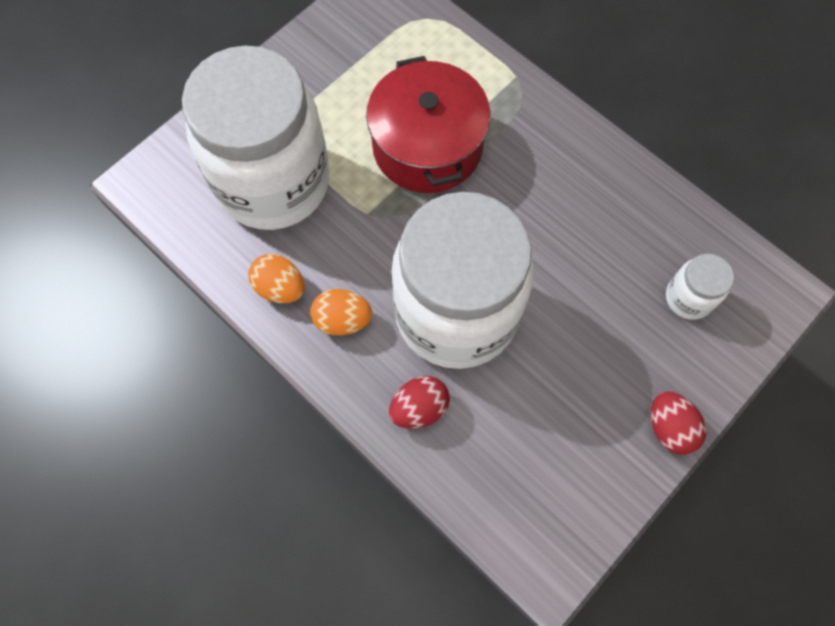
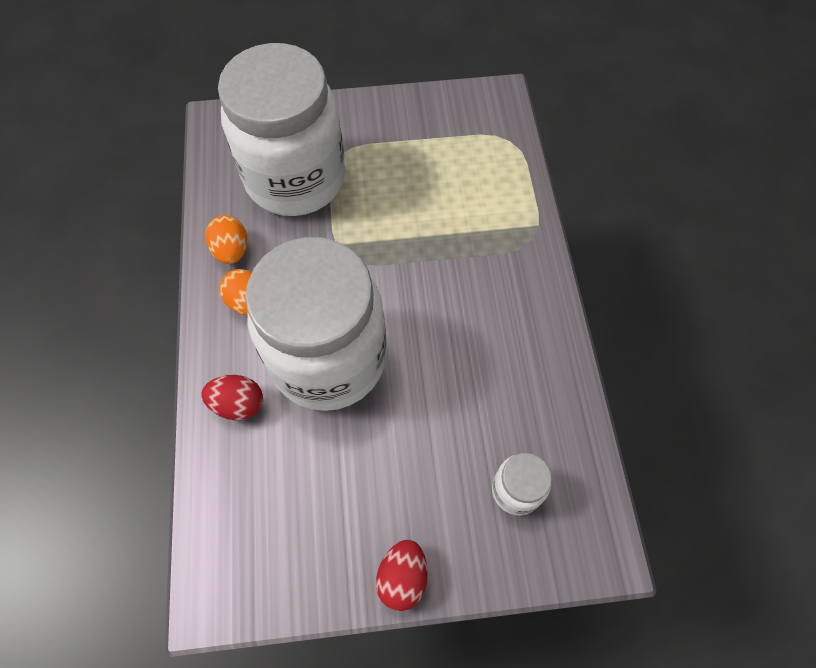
camera: 40 degrees right, 5 degrees down
(427, 146) = (423, 228): red pot -> none

